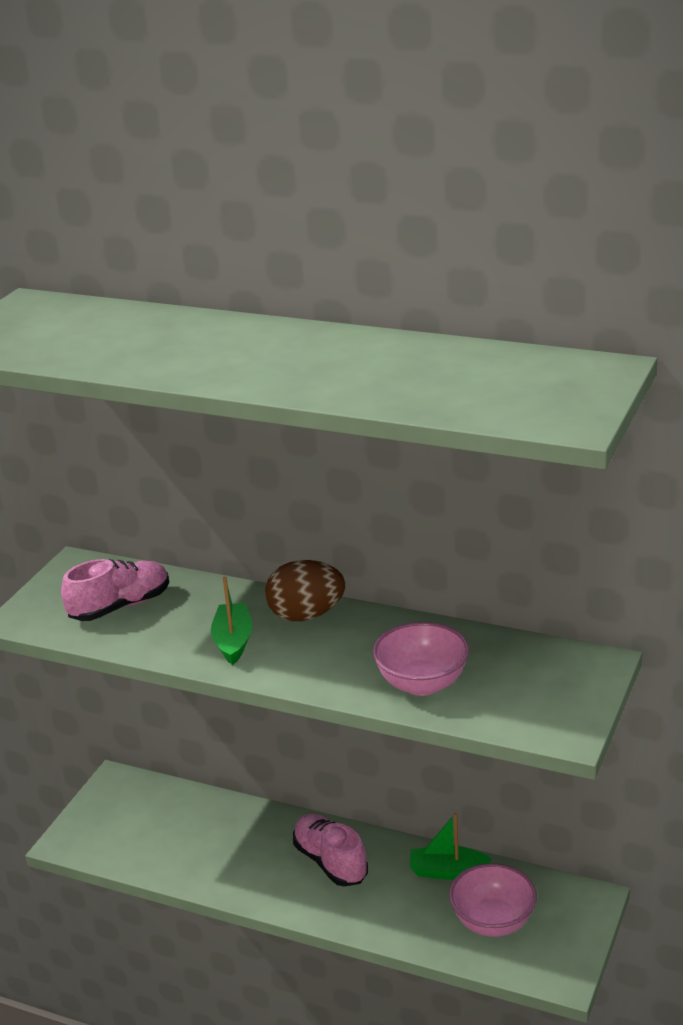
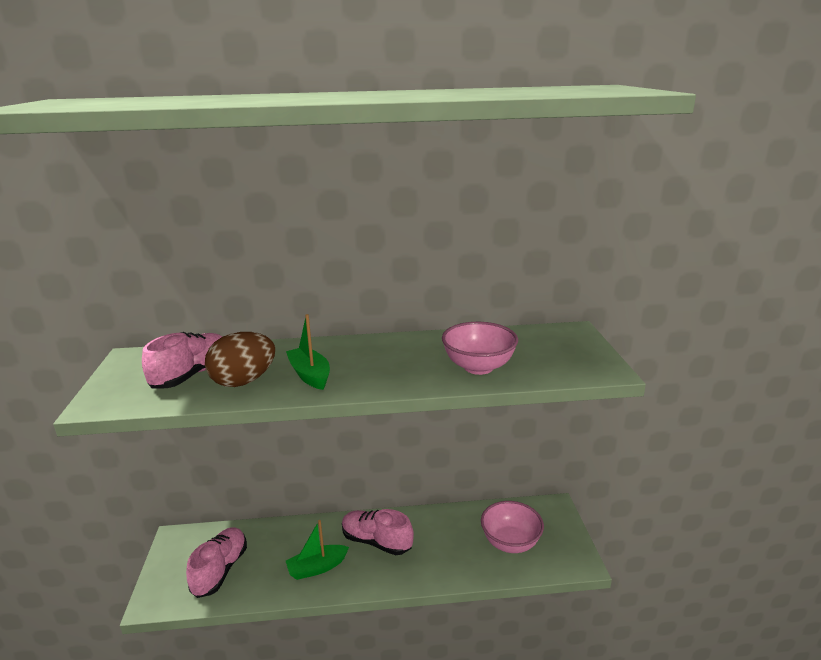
camera: 30 degrees left, 5 degrees down
(144, 833) = (220, 570): none -> pink shoe
(306, 615) = (352, 348): brown egg -> brown egg (244, 381)
(447, 871) = (457, 520): green boat -> green boat (317, 568)

